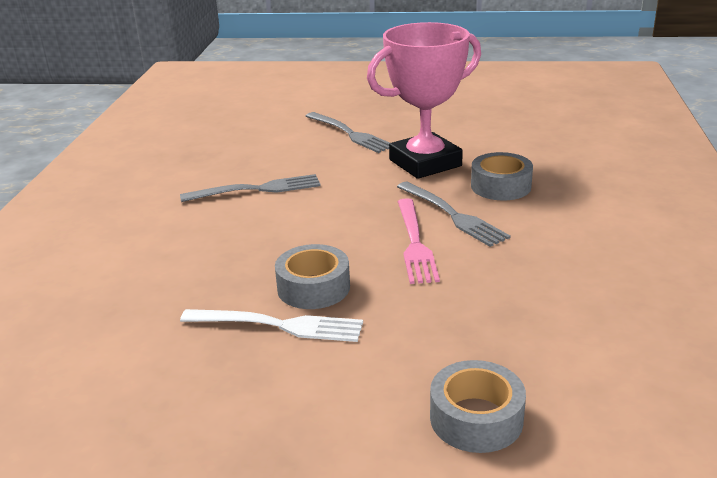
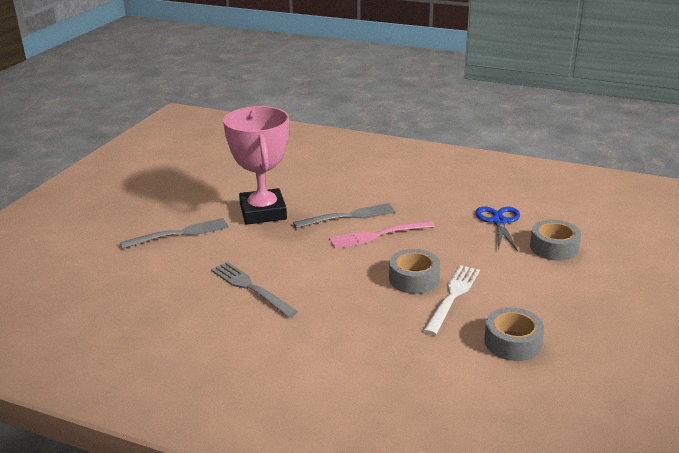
camera: 75 degrees left, 0 degrees up
(257, 189) = (250, 288): grey fork -> grey fork turned 45 degrees counterclockwise
(415, 243) = (377, 235): pink fork -> pink fork turned 150 degrees clockwise
(500, 186) = (320, 193): grey tape -> grey tape (512, 342)
(530, 345) = (499, 221): none -> blue scissors

